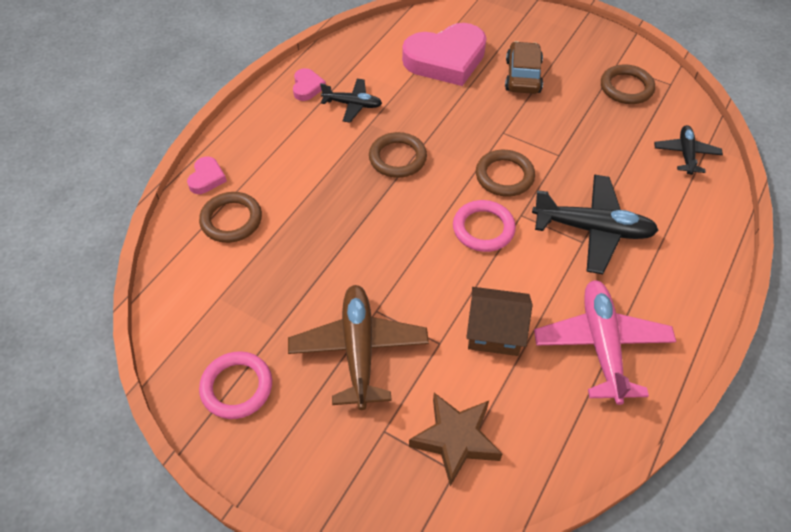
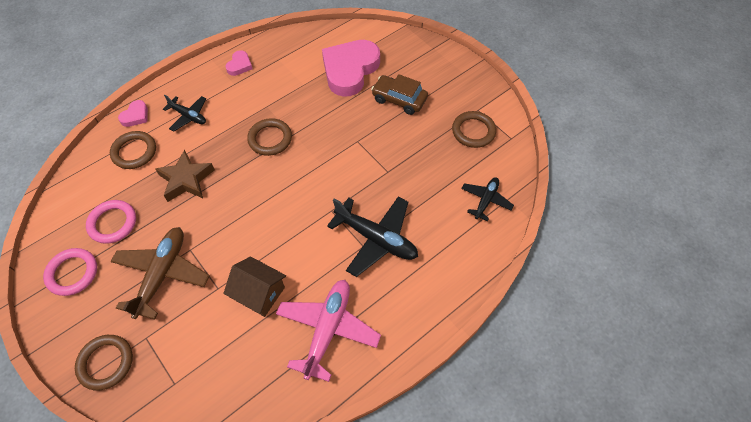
camera: 20 degrees right, 5 degrees up
(352, 104) = (263, 88): black plane -> black plane (188, 116)
(446, 60) = (350, 70): pink heart -> pink heart turned 120 degrees clockwise
(455, 440) = (187, 362): brown star -> brown star (186, 180)
(483, 229) = (298, 212): pink ring -> pink ring (112, 223)
(504, 176) = (337, 176): brown ring -> brown ring (106, 363)
(523, 76) = (399, 99): brown car -> brown car turned 90 degrees counterclockwise

